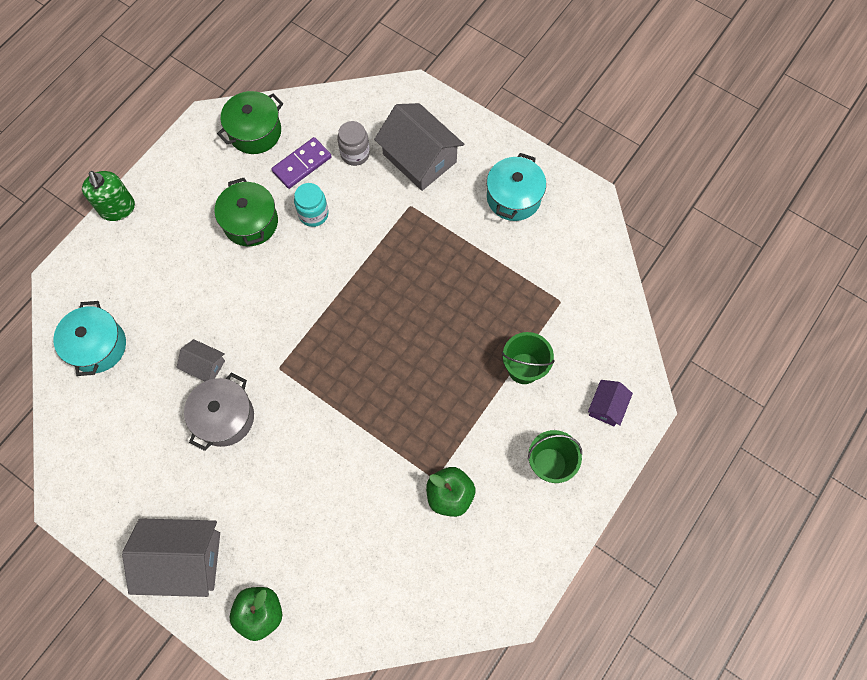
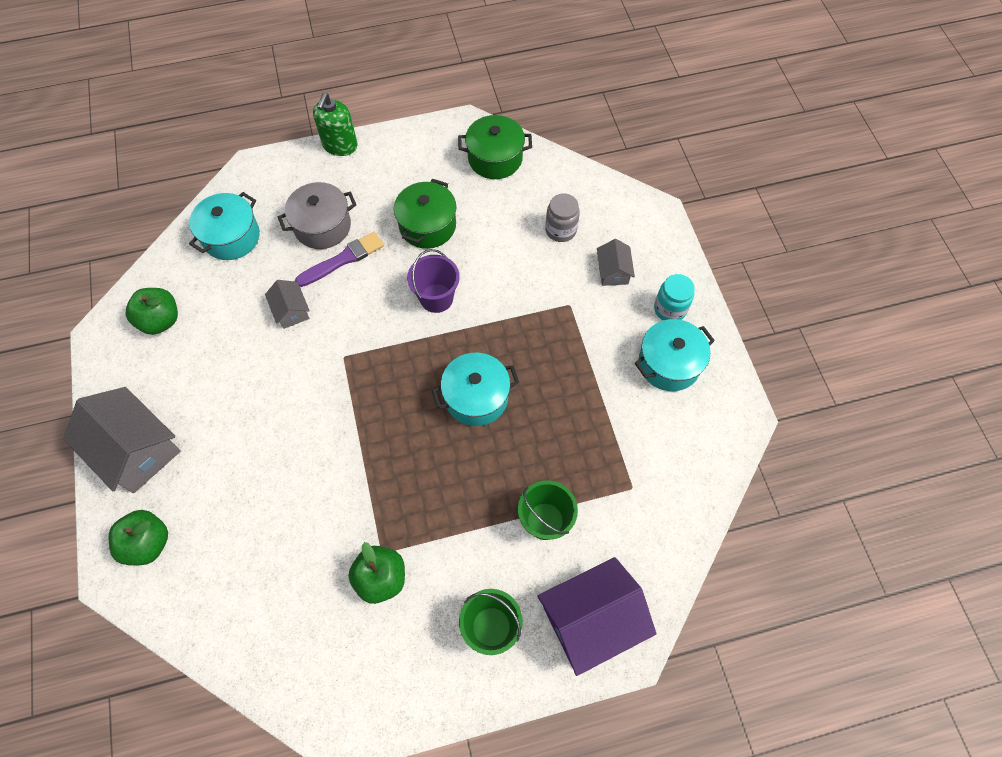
camera: 40 degrees right, 5 degrees down
(104, 453) = (161, 320): none -> green apple
(208, 296) = (343, 259): none -> purple brush
(224, 417) = (267, 363): grey pot -> grey pot (322, 226)
(302, 164) = (509, 209): purple domino -> none
(308, 272) = (436, 298): none -> purple bucket
(313, 214) = (483, 254): turquoise jar -> turquoise jar (670, 309)
(403, 322) = (476, 397): none -> turquoise pot
(419, 158) = (613, 271): grey house -> grey house, size x0.50
(607, 406) = (591, 620): purple house -> purple house, size x1.98

